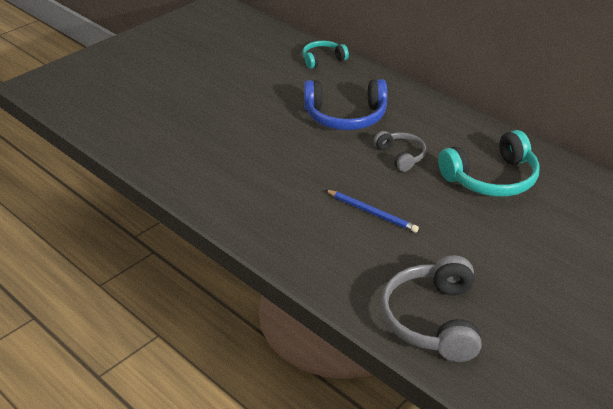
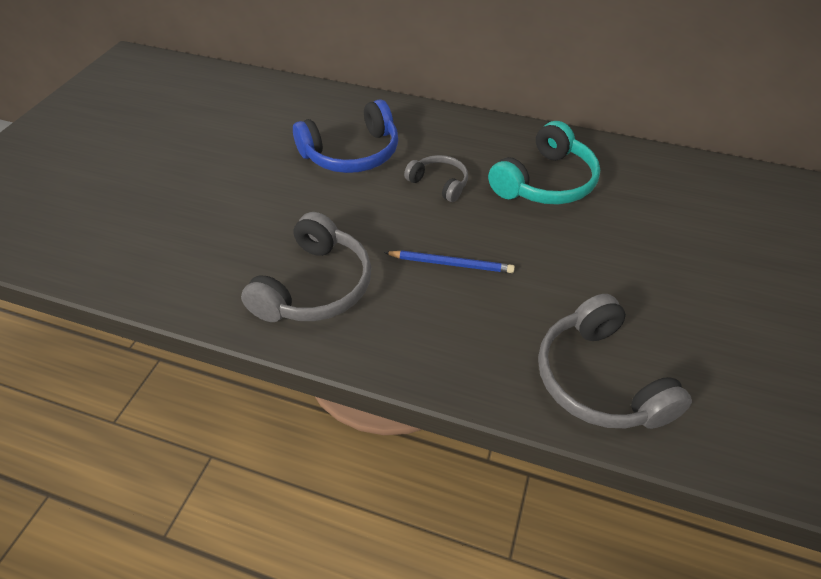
camera: 25 degrees left, 10 degrees up
(262, 197) = (315, 286): none -> grey headphones
(322, 59) = (287, 92): turquoise headphones -> none

